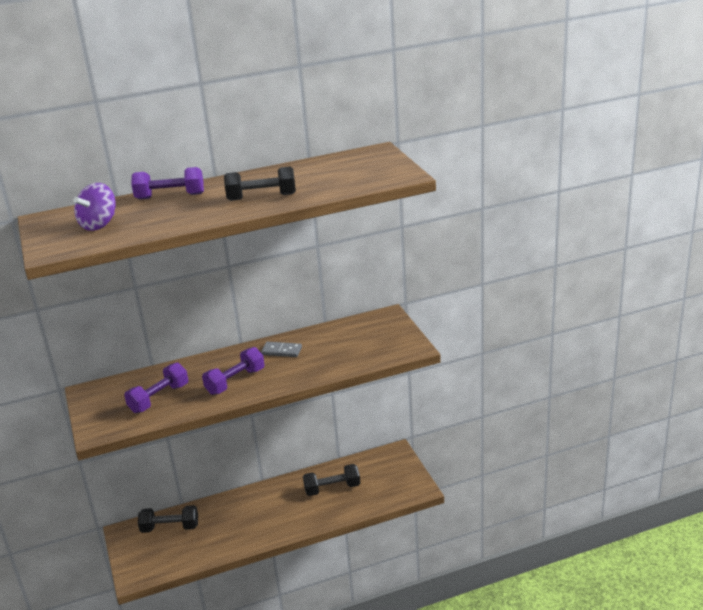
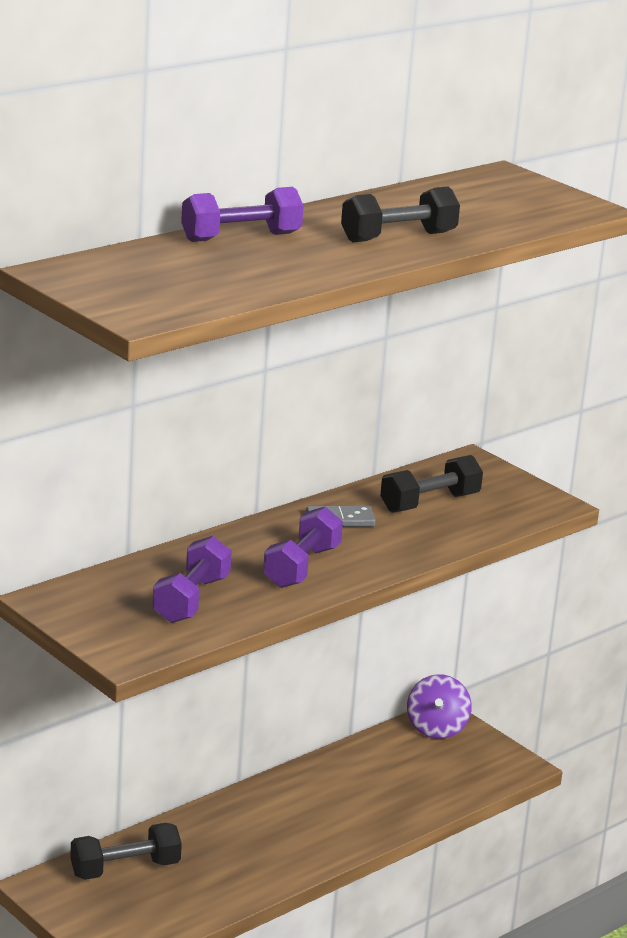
camera: 25 degrees left, 5 degrees down
(99, 224) = (172, 278): purple spinning top -> purple spinning top (436, 728)
(332, 488) = (373, 780): black dumbbell -> black dumbbell (430, 503)

